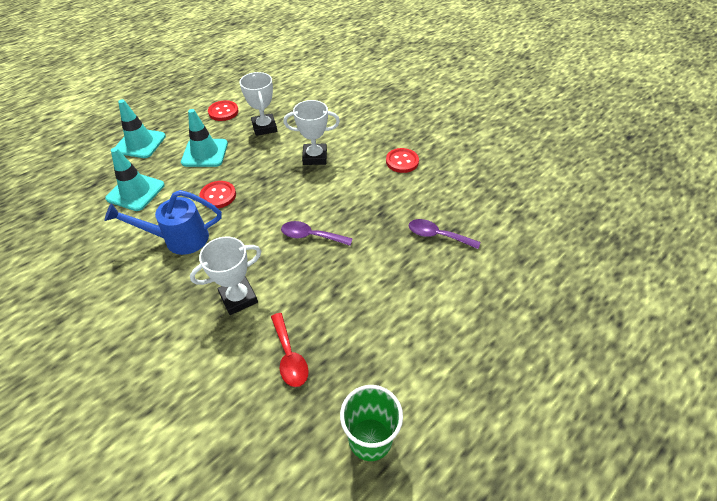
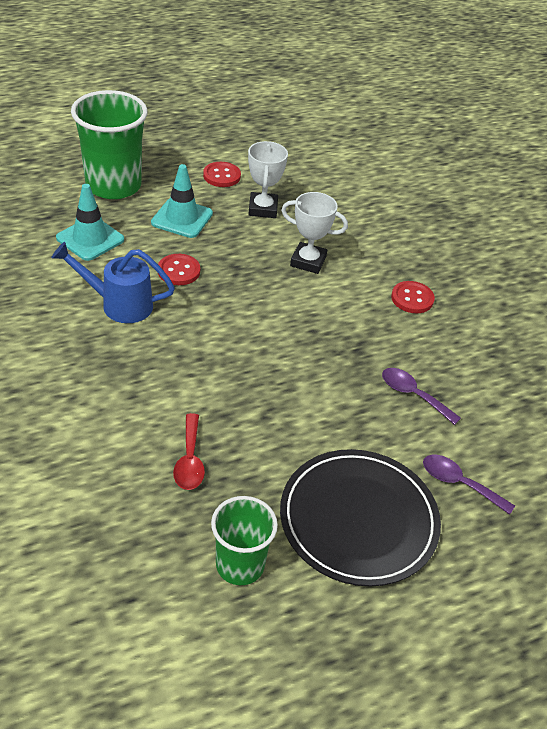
camera: 15 degrees right, 5 degrees down
(140, 143) = (113, 185): turquoise traffic cone -> green cup
(238, 298) = (159, 385): white trophy -> none
(311, 236) = (265, 348): purple spoon -> purple spoon (459, 483)
(445, 356) = (358, 520): none -> black plate

